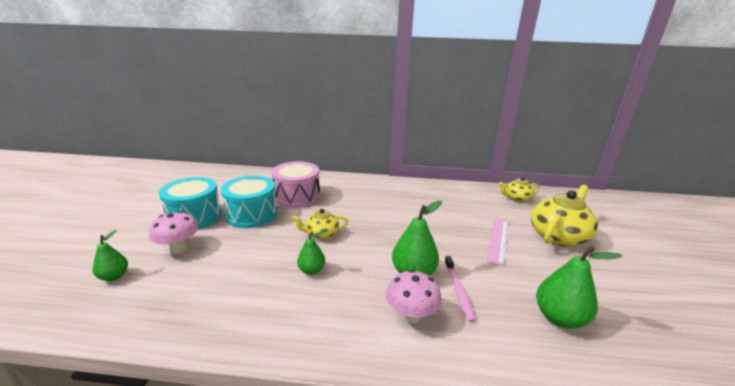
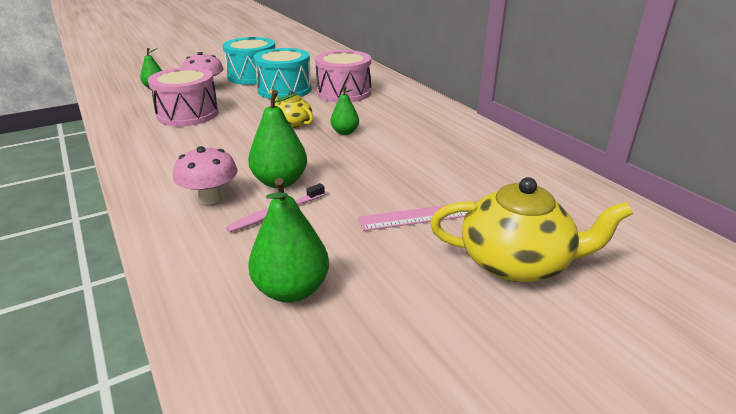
camera: 55 degrees right, 5 degrees up
(224, 276) = (188, 114): none -> pink drum
(311, 270) = (230, 138): green pear -> green pear (345, 132)
(516, 198) = (585, 207): yellow teapot -> none

